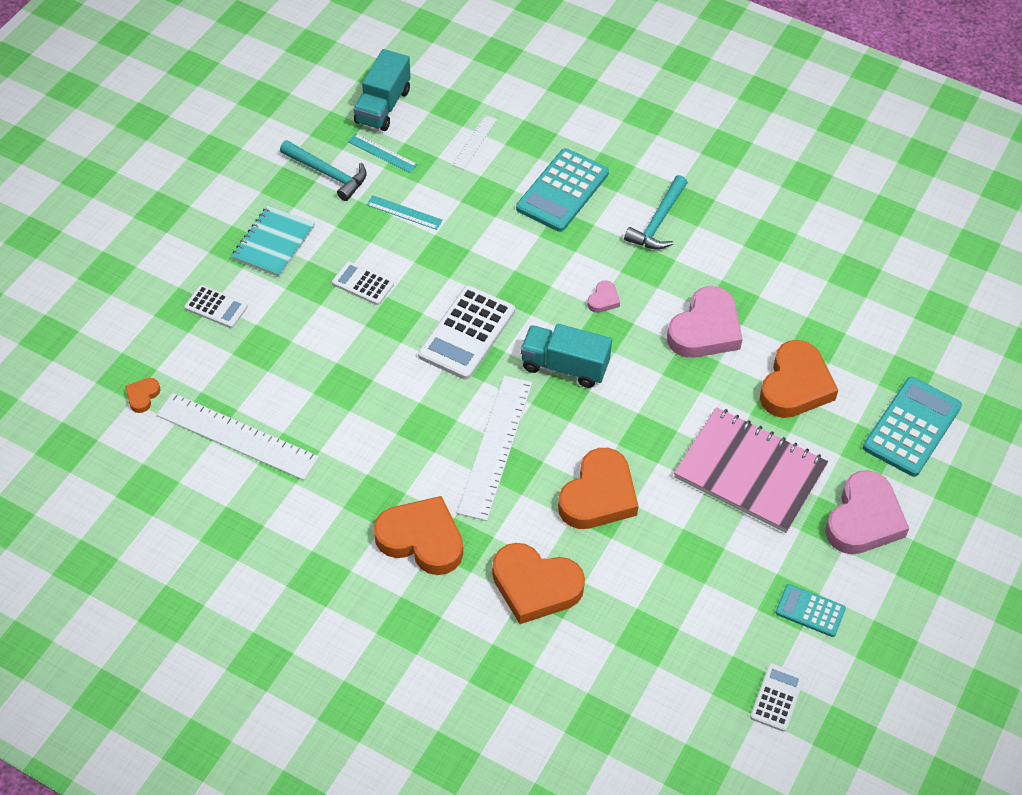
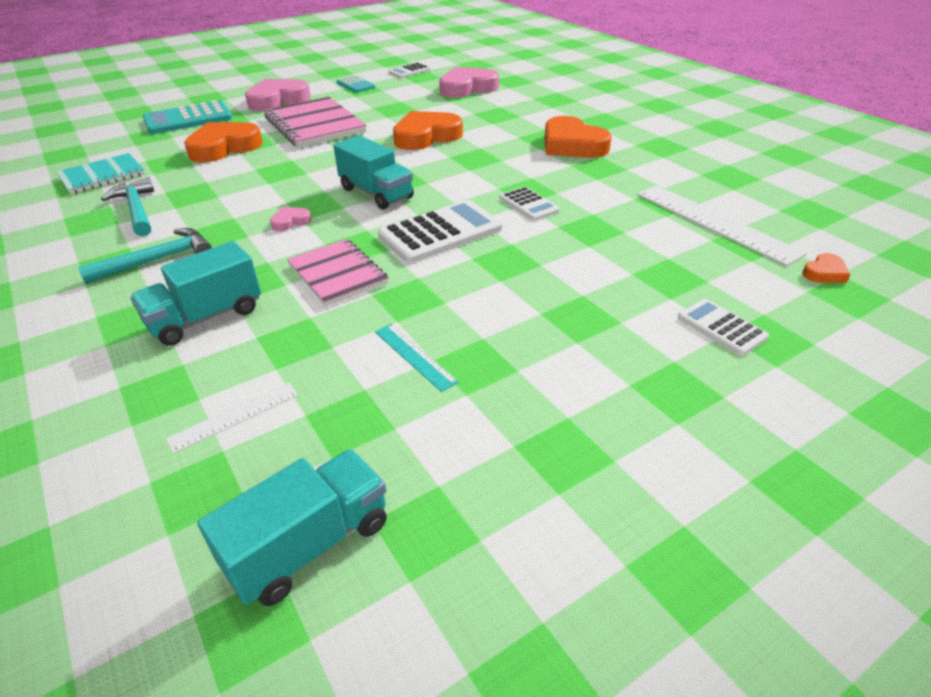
camera: 150 degrees left, 15 degrees down
(273, 243) = (618, 376): turquoise notebook -> turquoise notebook (102, 176)
(328, 174) = (487, 449): turquoise hammer -> turquoise hammer (136, 210)
(363, 284) = (520, 298): white calculator -> white calculator (529, 204)
(382, 153) = (379, 451): turquoise ruler -> none
(495, 446) = (479, 169): white ruler -> none
(510, 258) = (337, 274): none -> pink notebook
(535, 586) = (507, 117): orange heart -> none
(562, 191) = (206, 317): turquoise calculator -> turquoise truck
(705, 329) = (237, 185): pink heart -> pink heart (467, 88)

